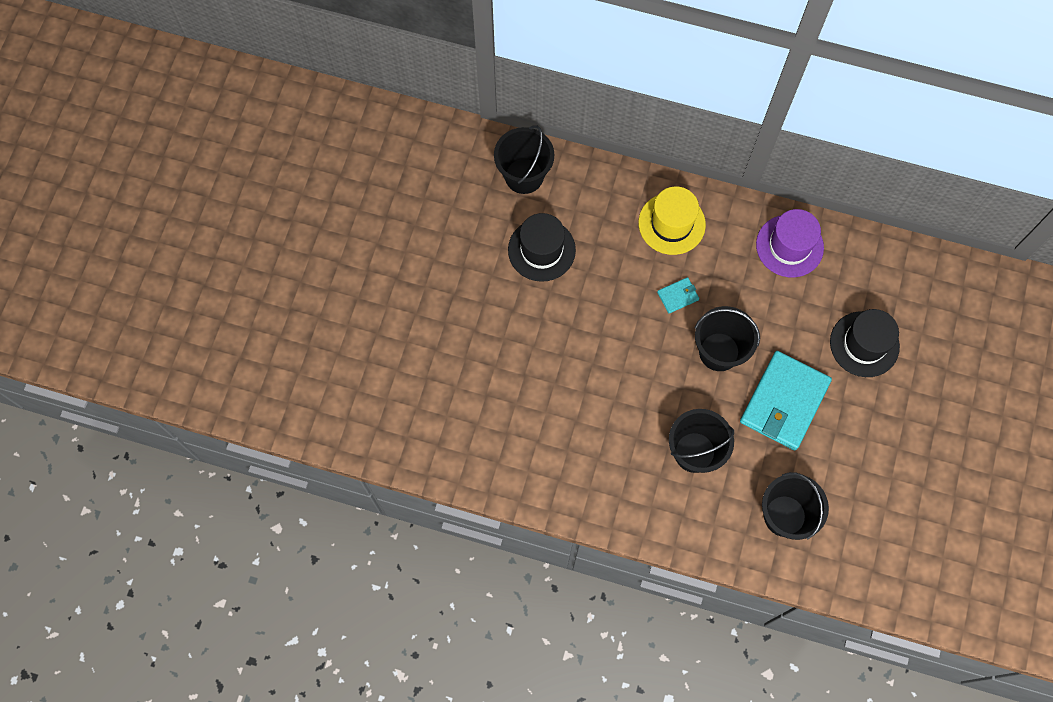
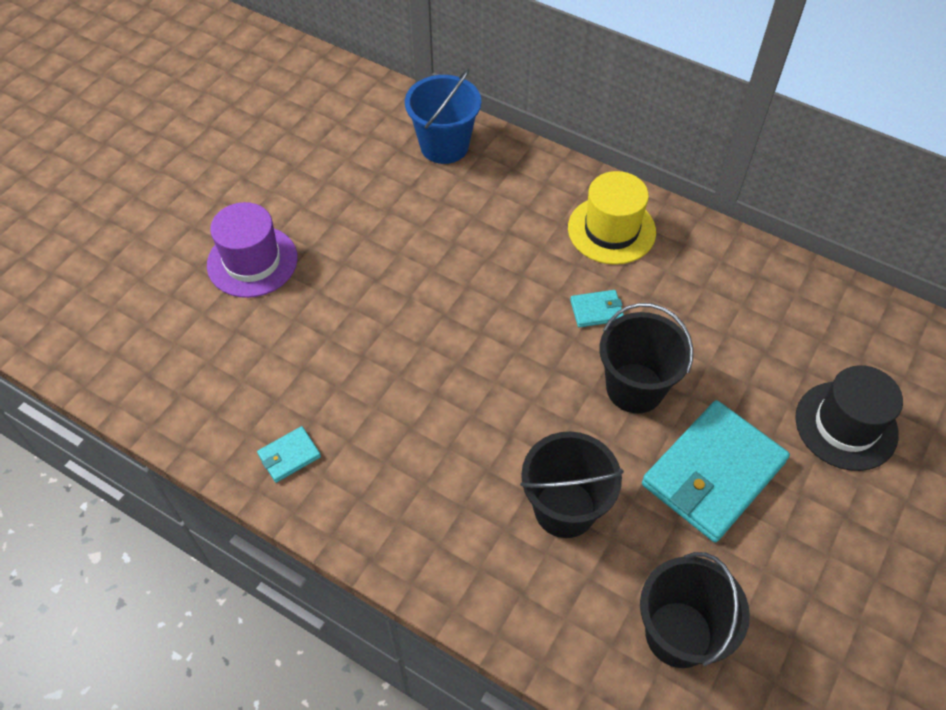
camera: 15 degrees right, 15 degrees down
(501, 463) = (289, 456): none -> turquoise wallet
(524, 176) = (444, 146): black bucket -> blue bucket
(541, 250) = (437, 223): black hat -> none
(789, 246) = (762, 286): purple hat -> purple hat (252, 261)

